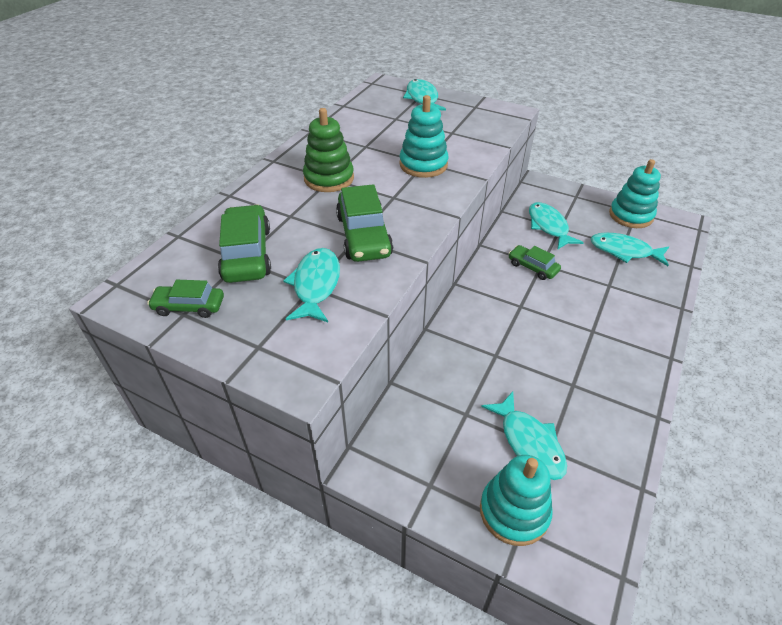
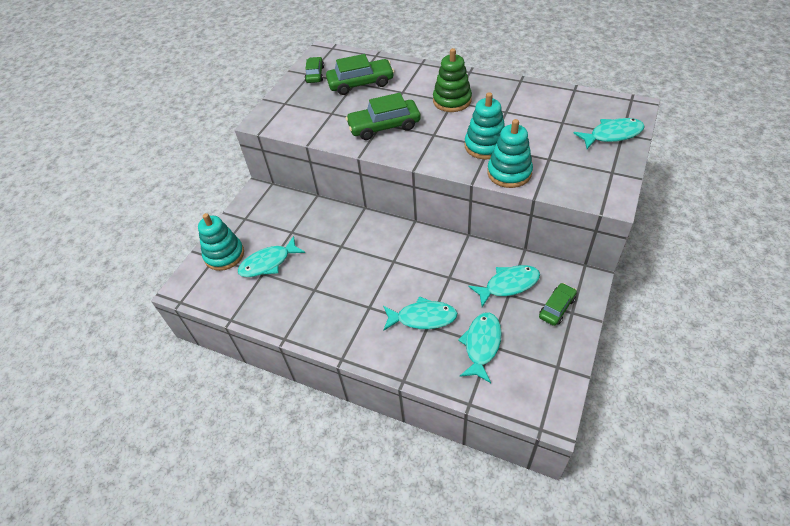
camera: 90 degrees right, 5 degrees up
(316, 285) = (333, 114): turquoise fish -> turquoise fish (423, 318)
(533, 267) = (443, 270): green car -> green car (557, 308)
(631, 215) = (549, 360): turquoise stacking toy -> turquoise stacking toy (509, 173)

